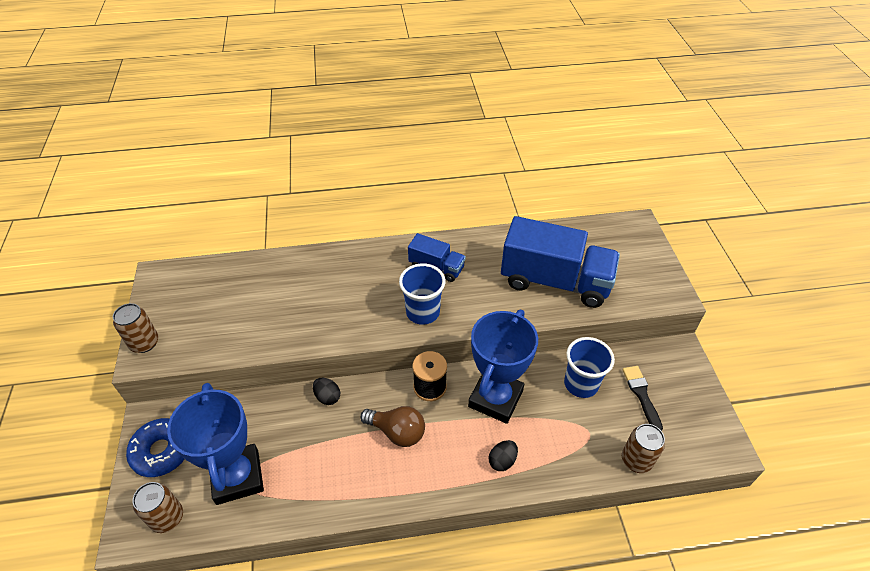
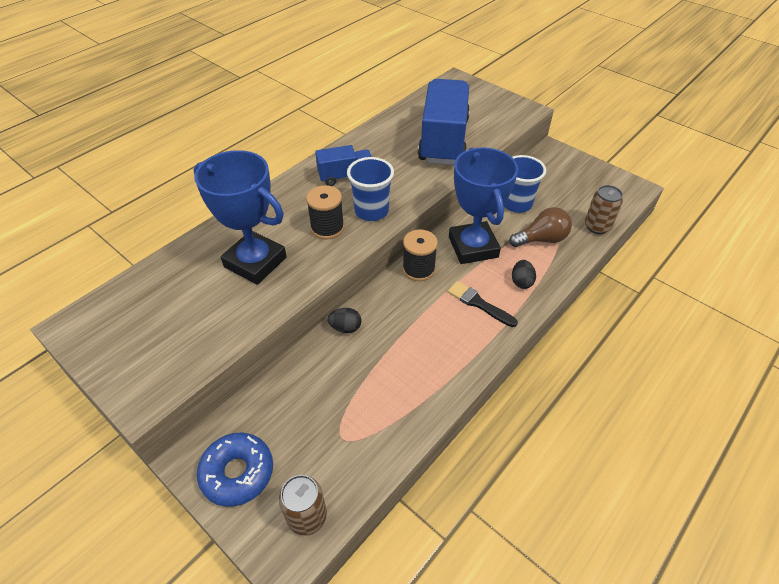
camera: 40 degrees left, 0 degrees up
(144, 343) = (129, 387): brown can -> none
(237, 477) = (336, 437): blue trophy -> blue trophy (255, 262)
(375, 305) = (327, 228): none -> black spool
(397, 432) = (429, 314): brown light bulb -> brown light bulb (541, 239)
(555, 281) = (443, 140): blue truck -> blue truck turned 60 degrees counterclockwise
(641, 395) = (559, 188): black brush -> black brush (479, 304)

